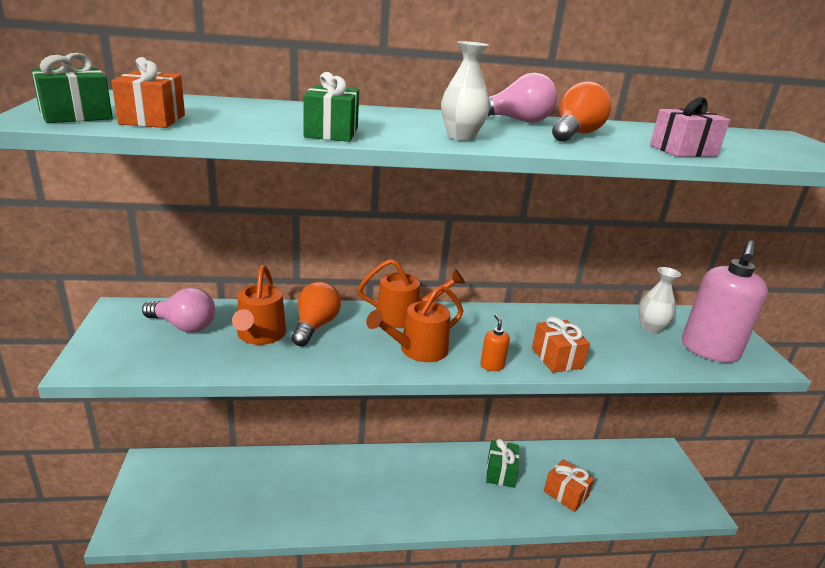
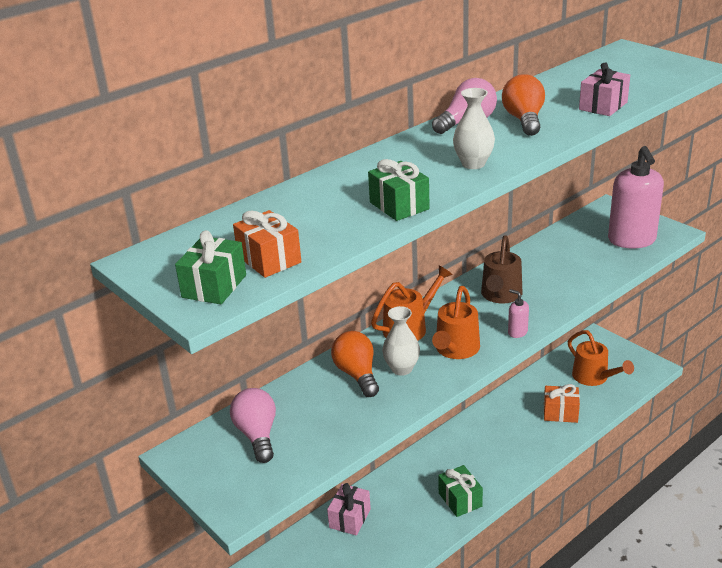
camera: 30 degrees left, 5 degrees up
(184, 326) = (257, 435): pink light bulb -> pink light bulb turned 90 degrees counterclockwise
(259, 336) = (329, 407): orange watering can -> orange watering can (594, 378)
(303, 468) = (350, 518): none -> pink gift
(492, 365) = (517, 332): orange soap dispenser -> pink soap dispenser
(500, 472) = (501, 425): green gift -> green gift (460, 500)
(515, 332) = (500, 296): none -> brown watering can
(556, 358) = (550, 302): orange gift -> none
(650, 328) = (580, 241): white vase -> white vase (401, 369)

